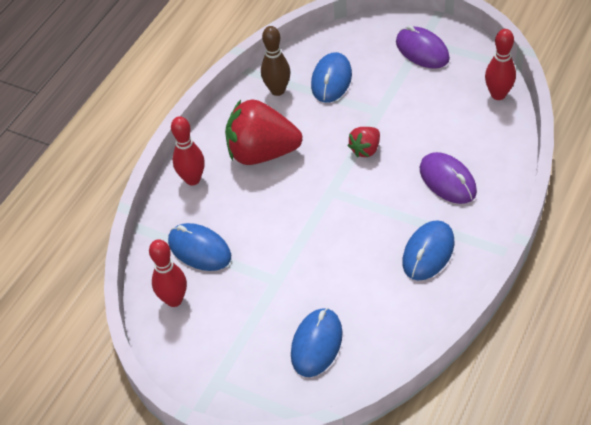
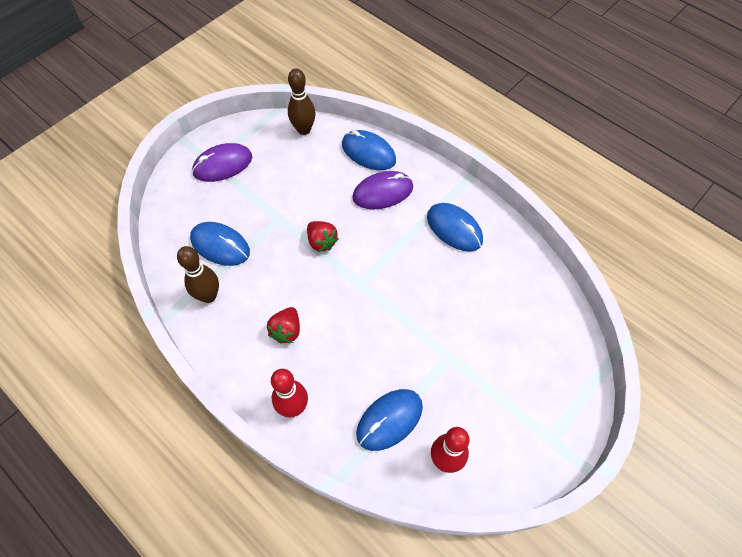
camera: 80 degrees left, 10 degrees up
(262, 153) = (286, 331): red strawberry -> red strawberry, size x0.49
(317, 344) = (528, 340): blue mouse -> blue mouse (368, 152)
(498, 95) = (304, 130): red bowling pin -> brown bowling pin

